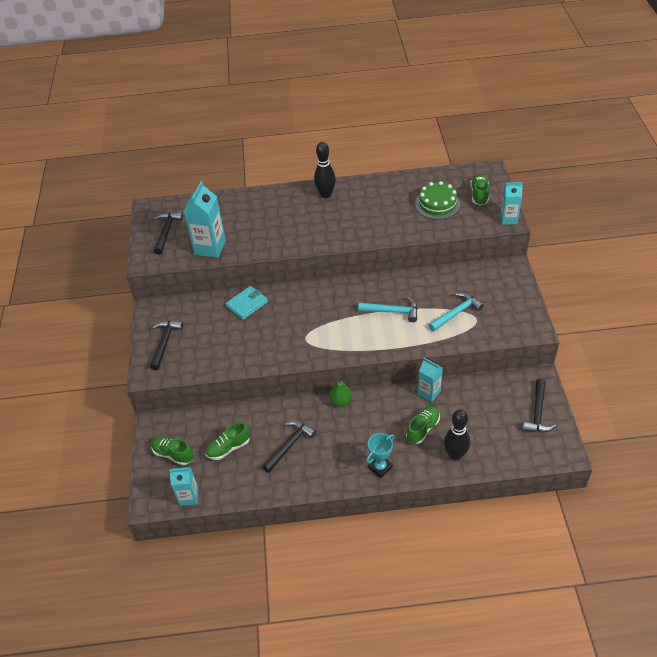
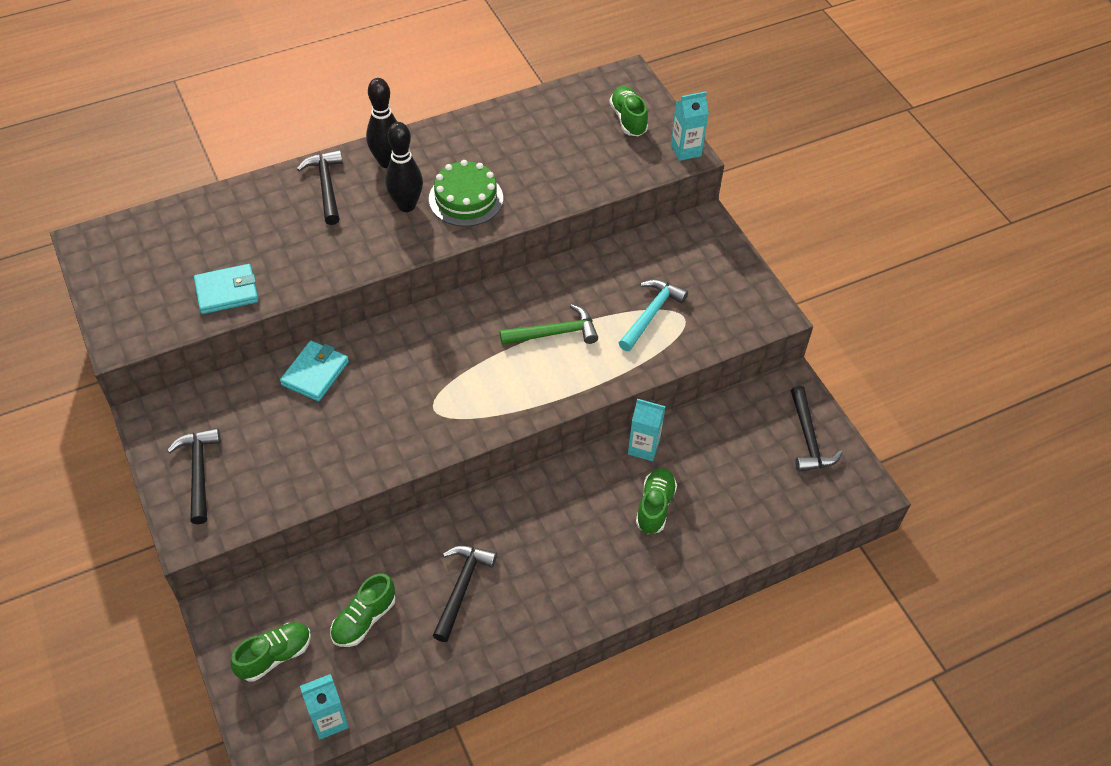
camera: 25 degrees left, 5 degrees up
(166, 231) = (137, 278): black hammer -> black hammer (326, 186)
(173, 454) = (275, 656): green shoe -> green shoe turned 135 degrees clockwise
(210, 247) = (227, 292): turquoise carton -> turquoise wallet
(341, 401) = (515, 494): green pear -> none
(380, 467) = (614, 584): turquoise trophy -> none
(392, 311) = (554, 333): turquoise hammer -> green hammer
(437, 204) = (570, 146): green cake -> green cake (466, 198)
(455, 455) = (716, 534): black bowling pin -> black bowling pin (406, 205)

